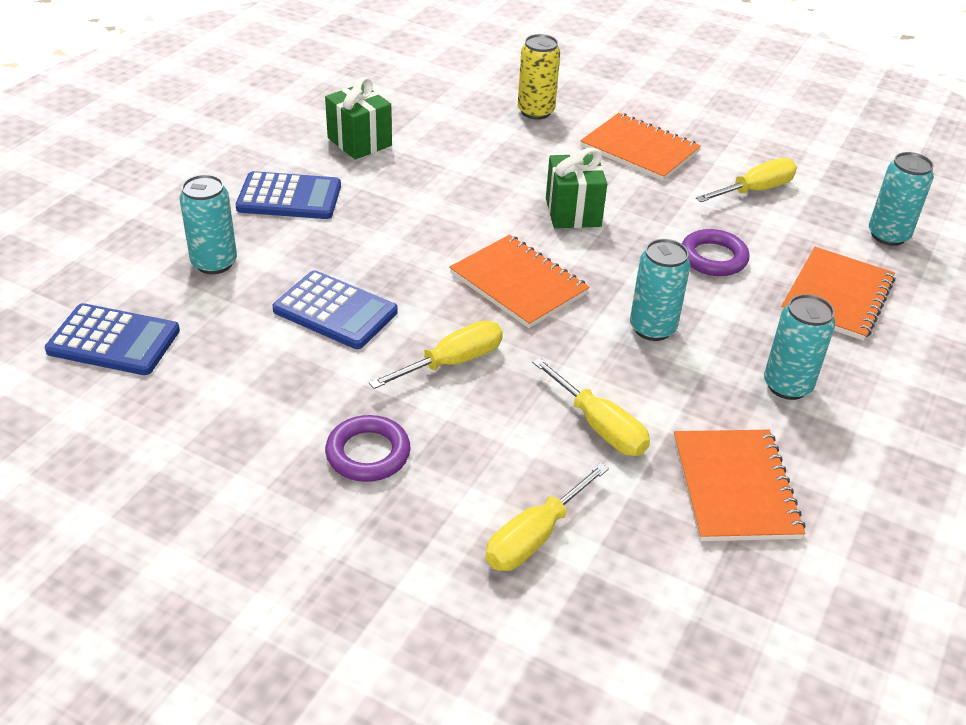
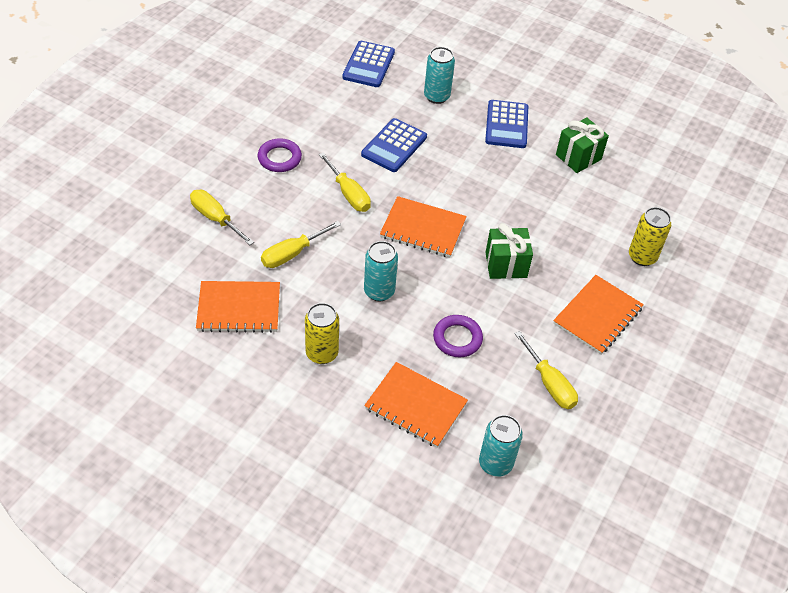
camera: 90 degrees right, 10 degrees up
(518, 284) = (423, 228): orange notebook -> orange notebook turned 60 degrees clockwise
(787, 386) = (322, 353): turquoise can -> yellow can

